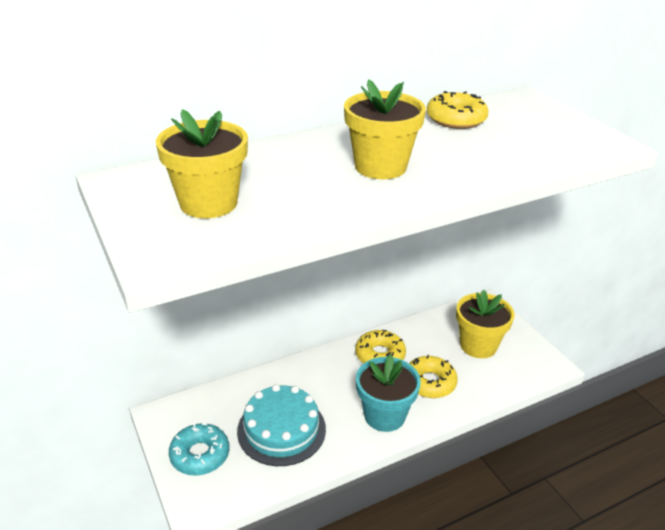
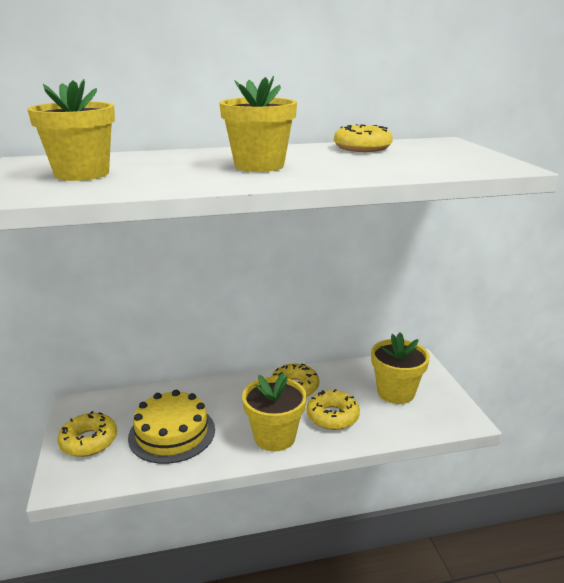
camera: 15 degrees right, 10 degrees down
(200, 455) = (89, 441): turquoise donut -> yellow donut
(281, 429) = (172, 433): turquoise cake -> yellow cake
(384, 415) = (274, 437): turquoise flower pot -> yellow flower pot

